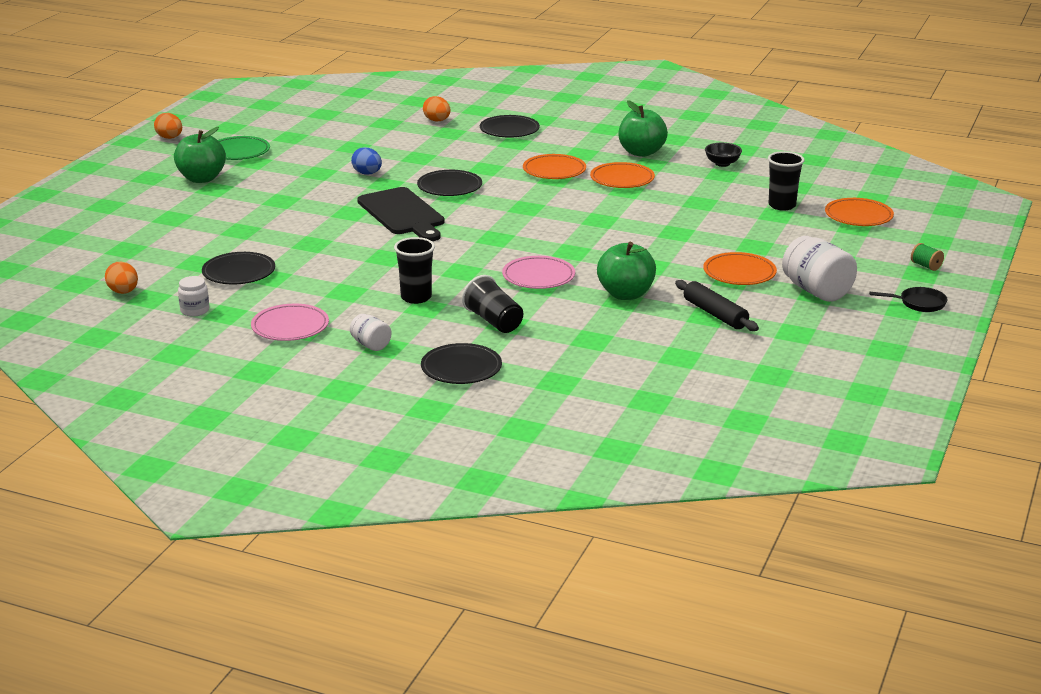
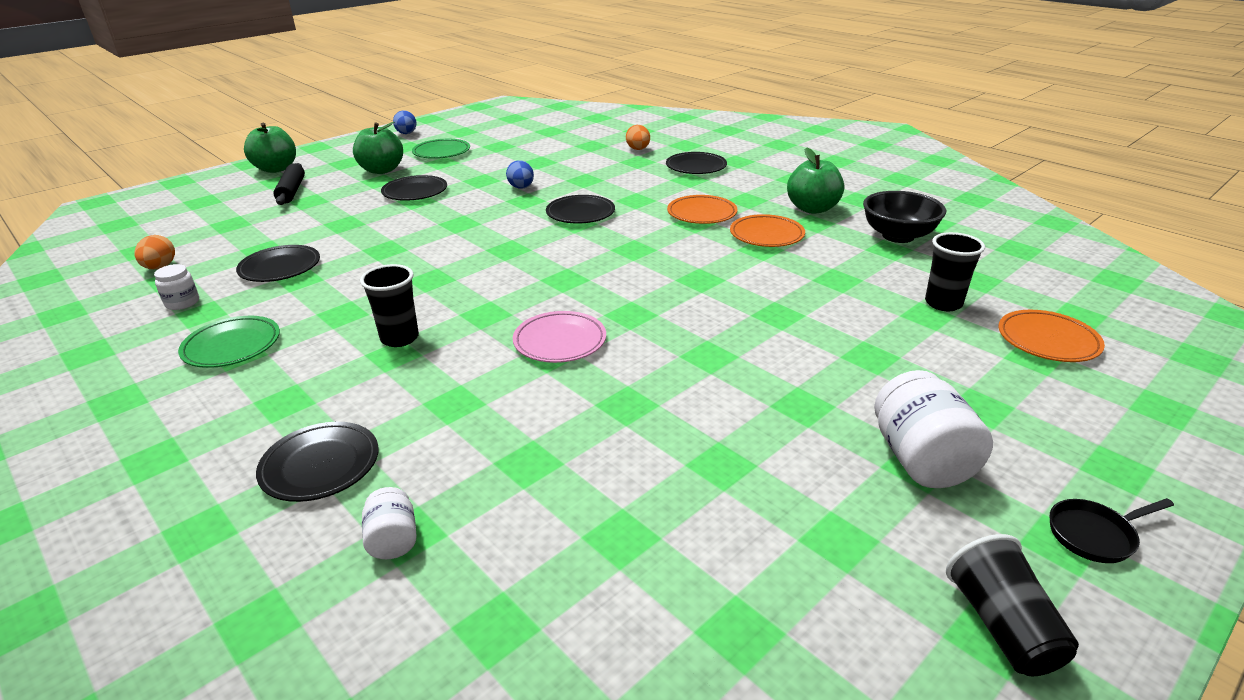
camera: 25 degrees right, 5 degrees up
(169, 138) = (406, 134): orange egg -> blue egg
(268, 193) = (415, 192): none -> black plate
(290, 327) = (232, 346): pink plate -> green plate
(371, 345) = (273, 395): white jar -> white jar (393, 540)
(403, 214) = (505, 233): black cutting board -> none
(494, 321) = (442, 396): black cup -> black cup (1002, 626)
(625, 294) = (640, 394): green apple -> green apple (276, 169)
(715, 314) = (736, 463): black rolling pin -> black rolling pin (292, 191)
(722, 163) = (898, 236): black bowl -> black bowl, size x1.77
(739, 273) = (820, 397): orange plate -> none
(919, 303) = (1095, 535): black pan -> black pan turned 135 degrees clockwise
(926, 266) = (1131, 454): green spool -> none

